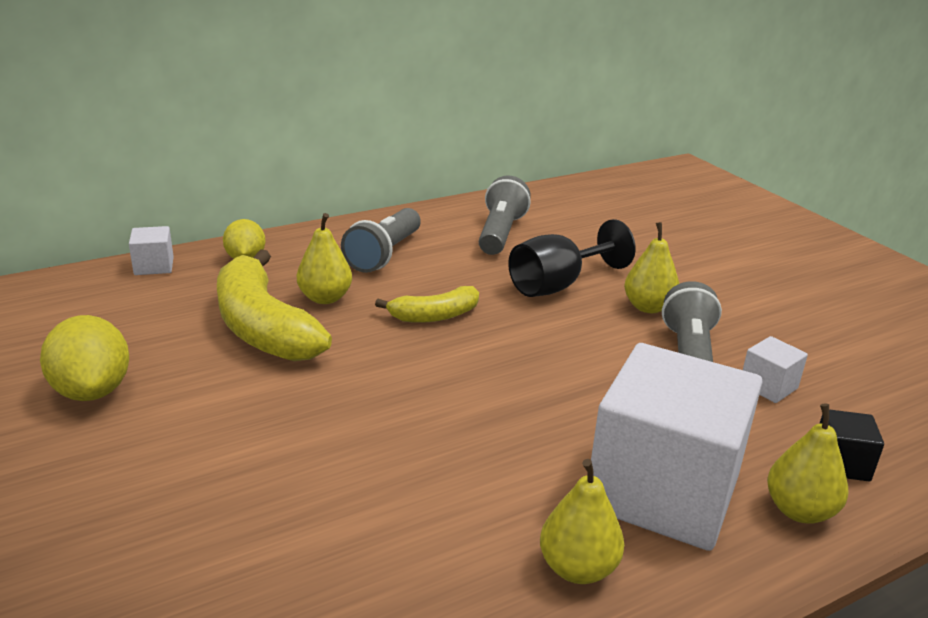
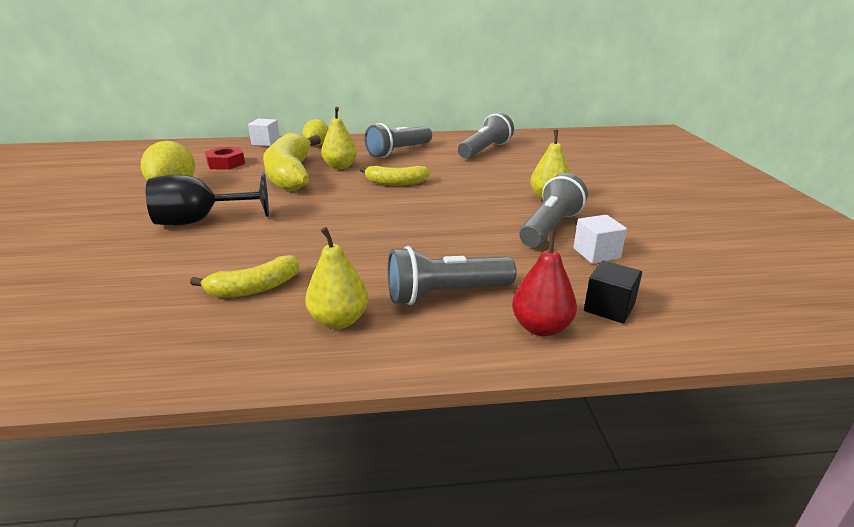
camera: 25 degrees right, 0 degrees up
(130, 322) = (226, 163): none -> red nut
(419, 549) = (254, 288): none -> yellow banana
(558, 285) = (495, 179): black goblet -> black goblet (200, 221)
(662, 491) = (445, 294): white cube -> grey flashlight
(799, 511) = (541, 327): yellow pear -> red pear

